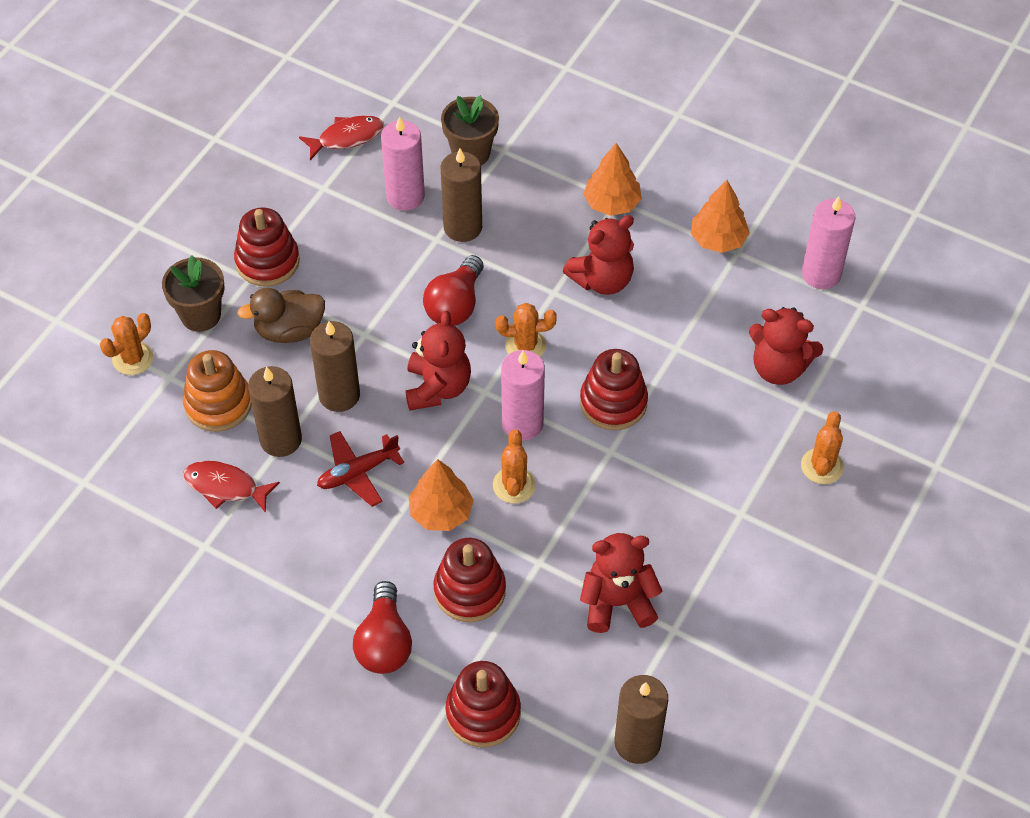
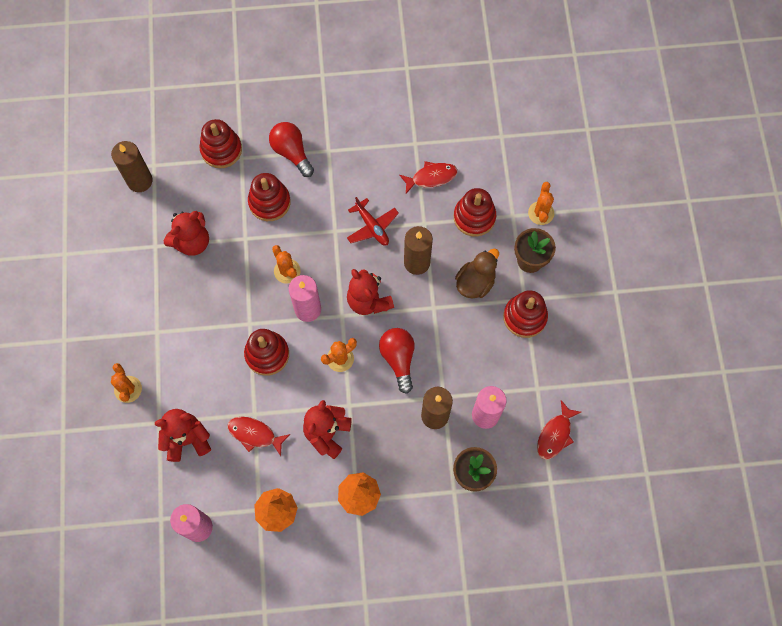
camera: 145 degrees right, 15 degrees up
(218, 404) = (474, 217): orange stacking toy -> red stacking toy
(281, 440) = (425, 219): brown candle -> none
(358, 472) = (372, 227): red plane -> red plane turned 120 degrees clockwise
(441, 512) = (313, 233): orange tree -> none
(690, 326) = (255, 434): none -> red fish

